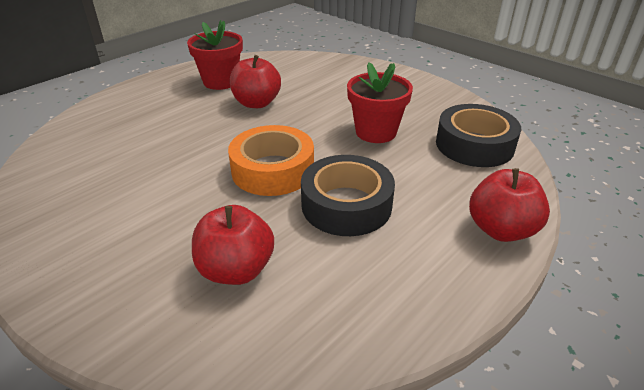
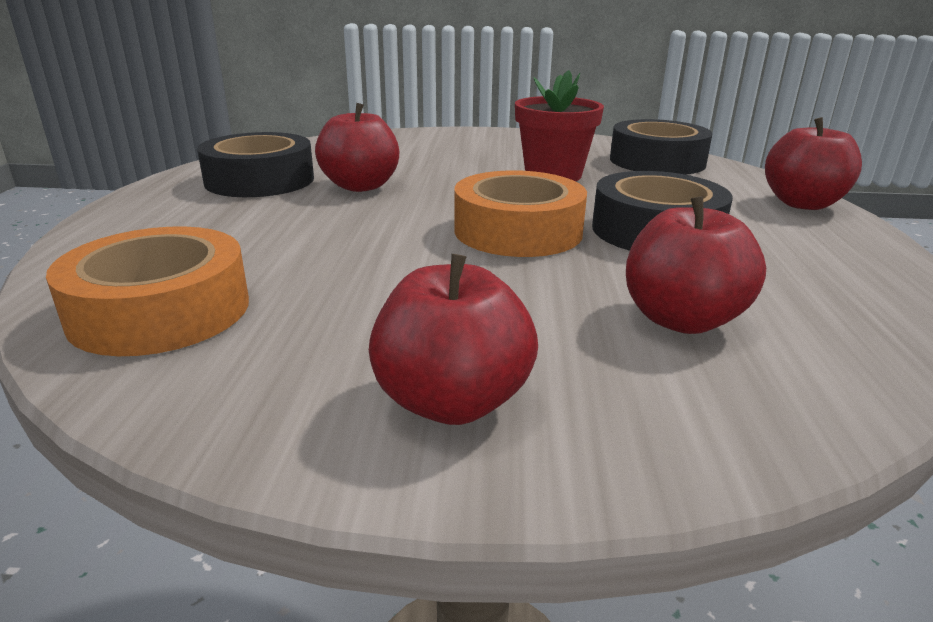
camera: 40 degrees left, 10 degrees down
(73, 153) = (160, 310): none -> orange tape
(81, 253) = (452, 401): none -> red apple
(220, 82) = (260, 180): red flower pot -> black tape

